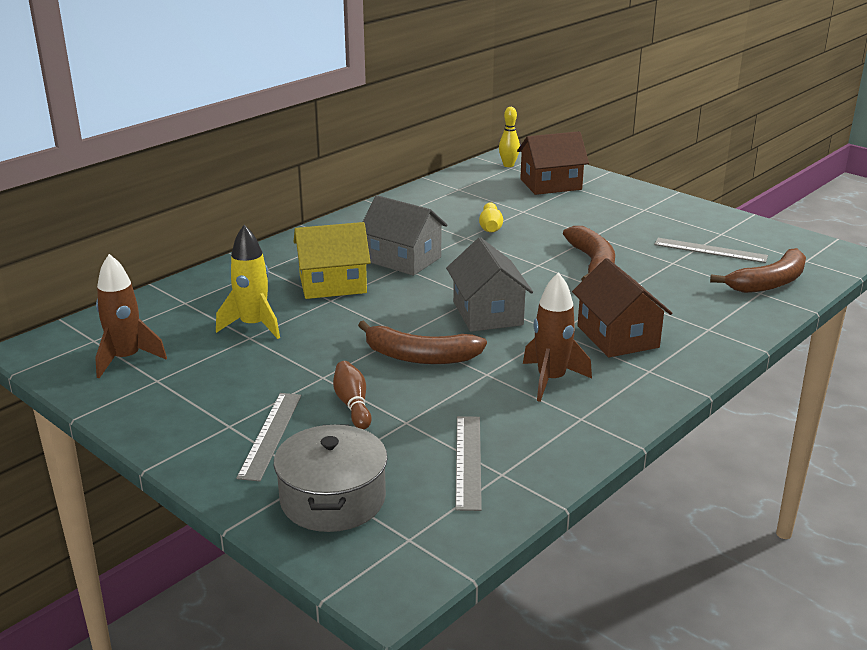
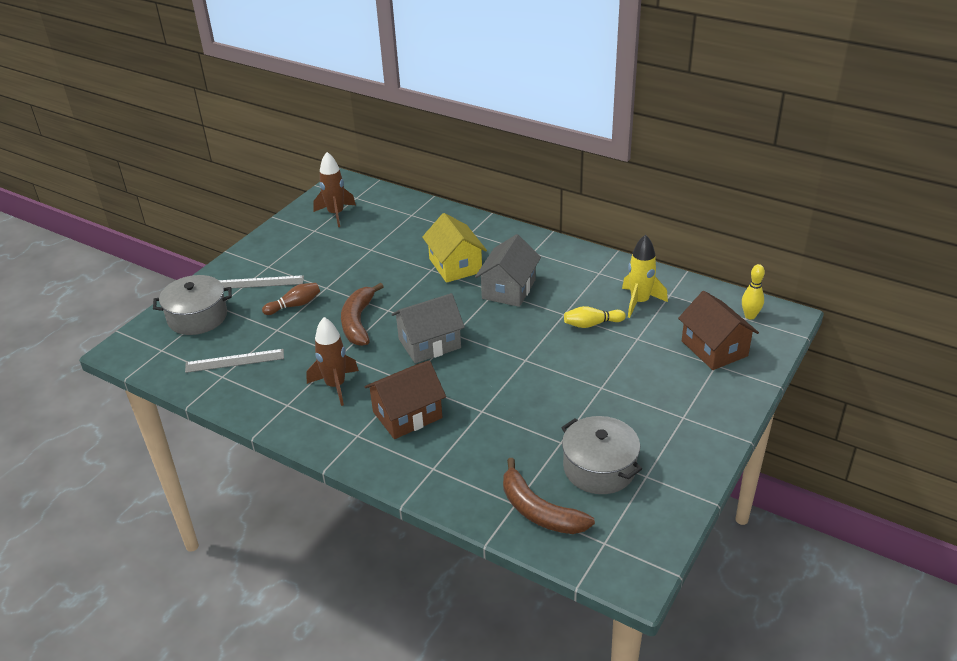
camera: 80 degrees right, 10 degrees up
(253, 326) = (386, 247): yellow rocket -> yellow rocket (639, 302)
(592, 263) = (540, 391): brown banana -> none
(710, 250) = (599, 468): grey ruler -> grey pot

